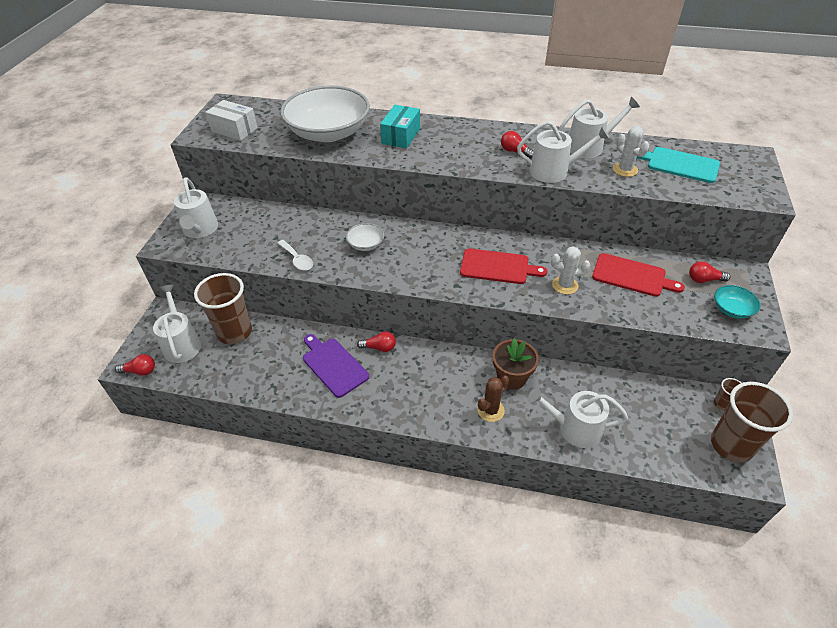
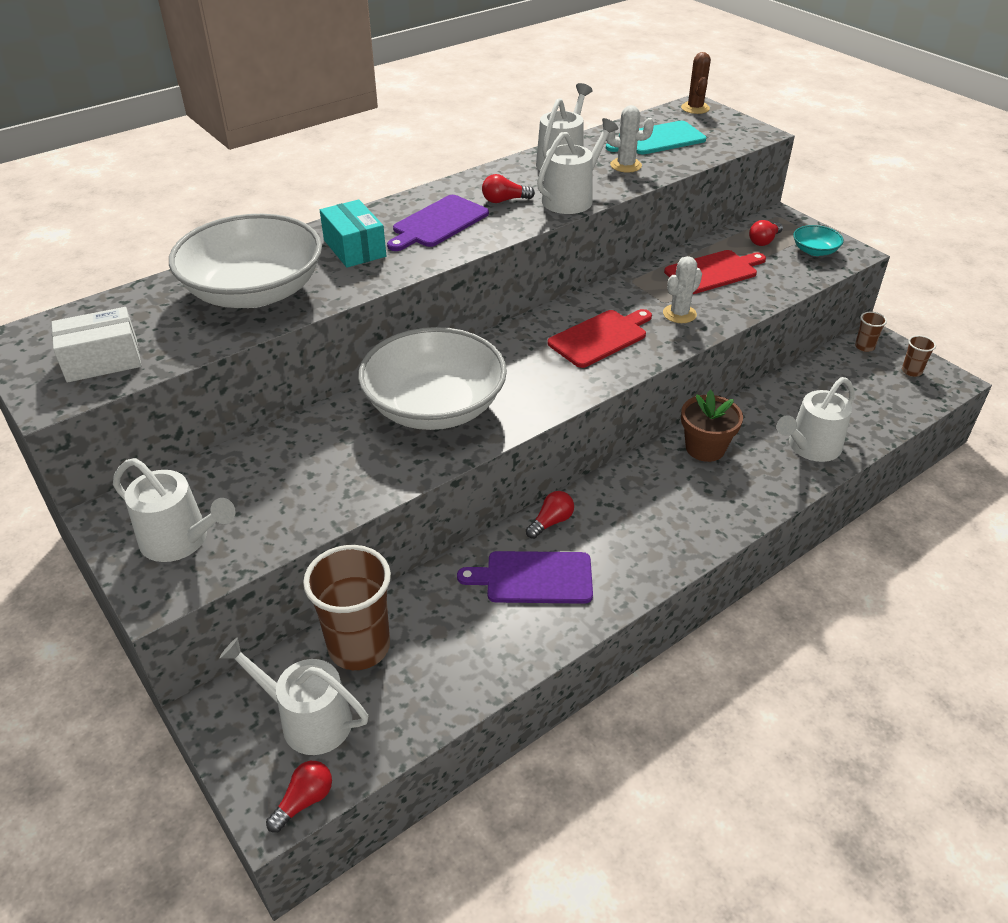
camera: 50 degrees left, 5 degrees down
(297, 259) = (383, 476): white spoon -> none
(366, 244) = (434, 406): white bowl -> white bowl, size x2.40
(460, 145) = (438, 223): none -> purple cutting board
(490, 410) = (734, 489): brown cactus -> brown cactus (695, 108)
(731, 445) = (911, 371): brown cup -> brown cup, size x0.44

